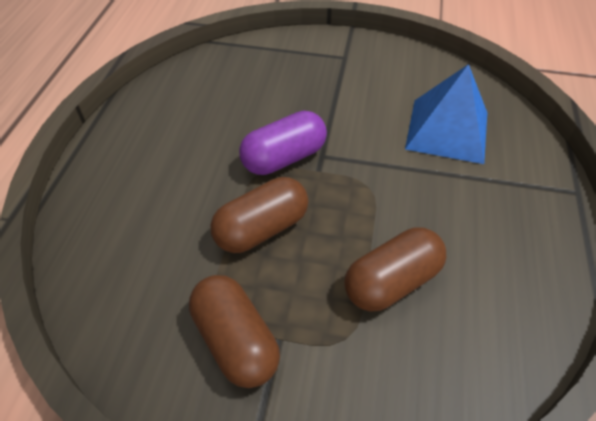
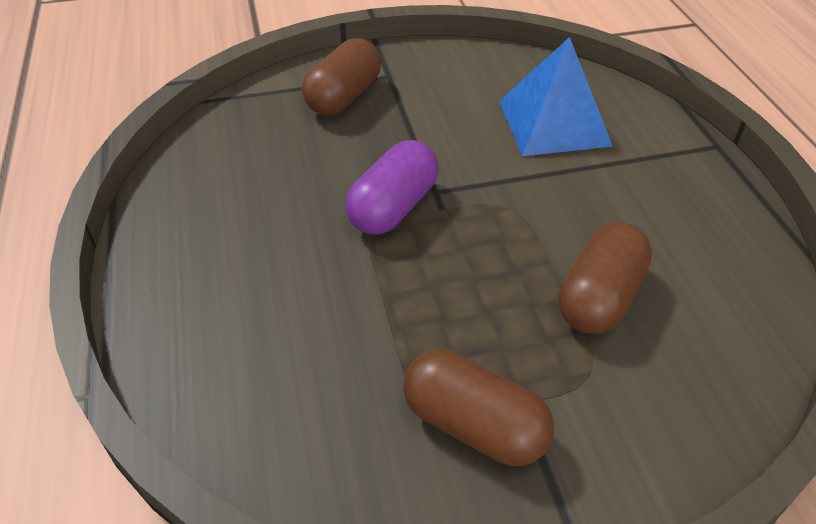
camera: 25 degrees left, 5 degrees down
(261, 229) = (420, 294): brown capsule -> brown capsule (343, 97)

